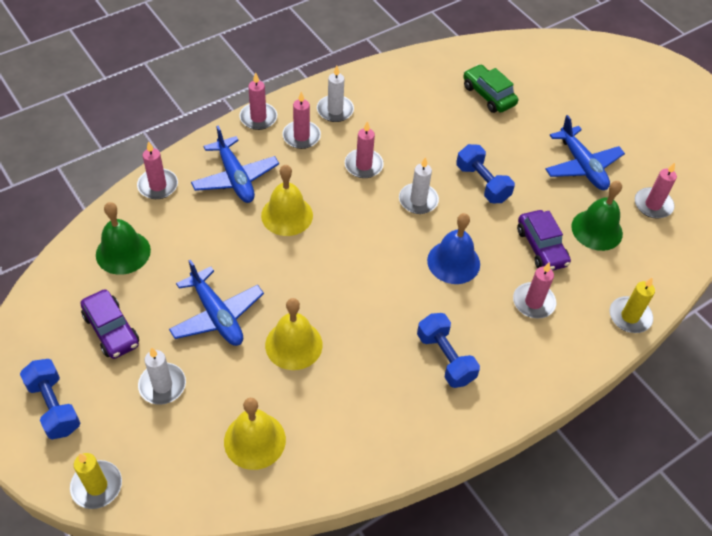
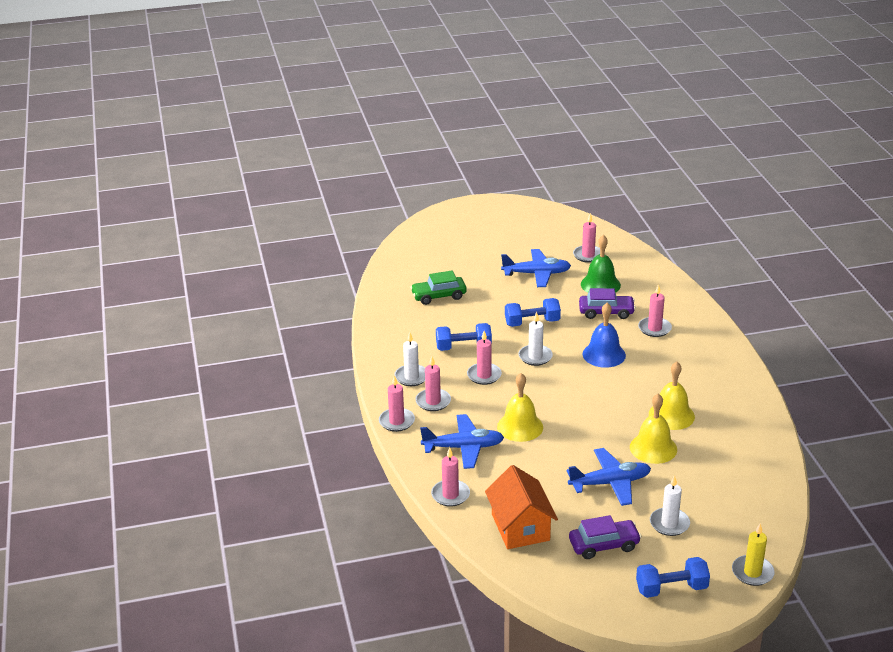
camera: 65 degrees left, 20 degrees down
(123, 252) = (520, 527): green bell -> orange house
(254, 440) = (733, 483): yellow bell -> yellow bell (671, 415)
(445, 358) = (689, 379): blue dumbbell -> blue dumbbell (463, 347)
(629, 316) = (681, 293): yellow candle -> none

